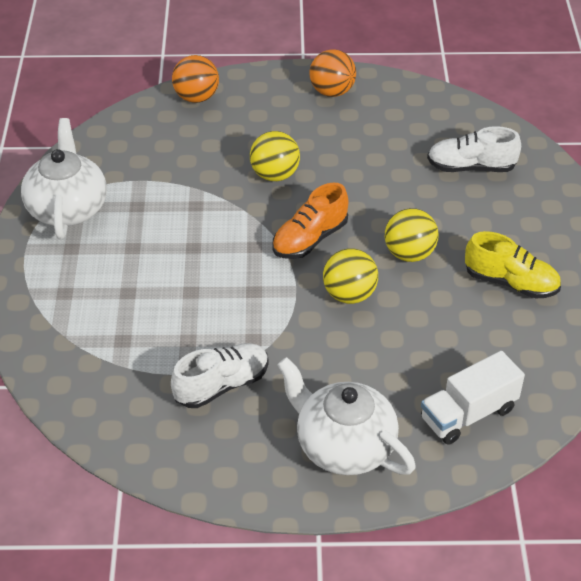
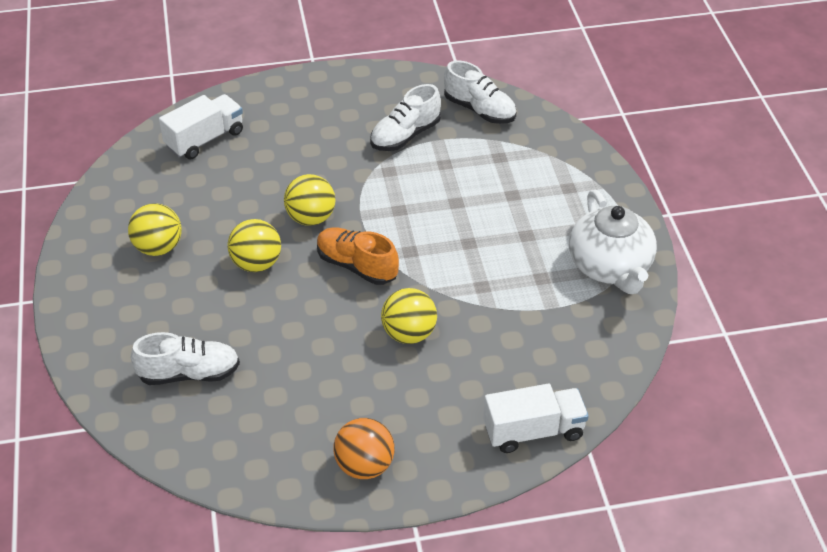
camera: 170 degrees right, 0 degrees up
(119, 411) = (479, 110): none -> white shoe
(196, 97) = (533, 431): orange ball -> white truck
(310, 239) = (357, 266): orange shoe -> orange shoe turned 90 degrees counterclockwise
(344, 446) = (301, 108): white teapot -> none
(510, 283) = (158, 248): yellow shoe -> yellow ball

